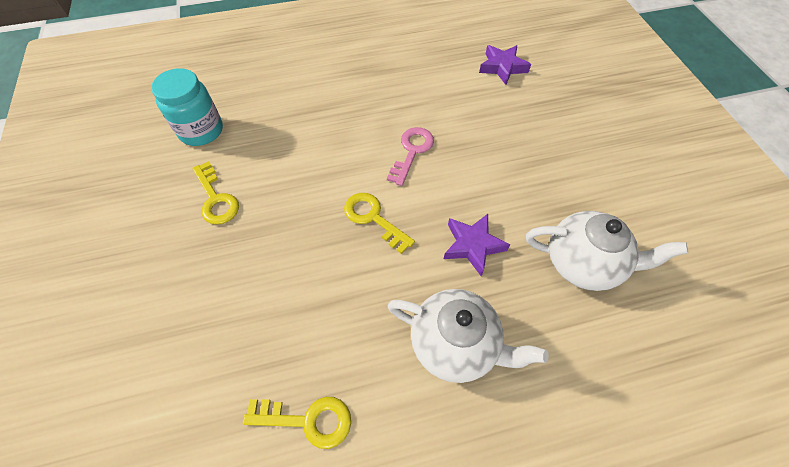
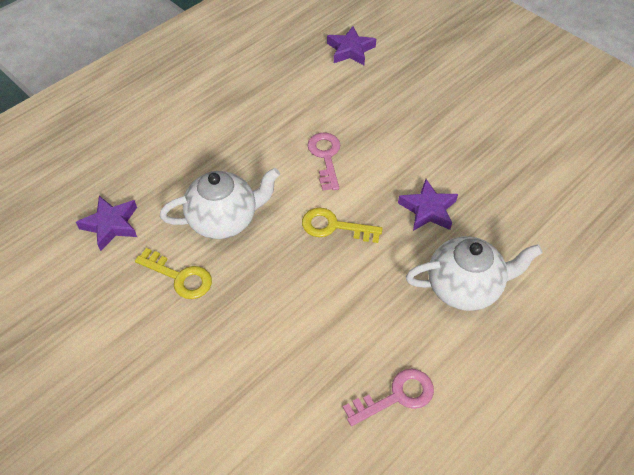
camera: 30 degrees left, 5 degrees down
(201, 131) = (111, 225): turquoise jar -> purple star
(308, 420) = (396, 396): yellow key -> pink key
(582, 263) = (515, 184): white teapot -> white teapot (224, 220)

